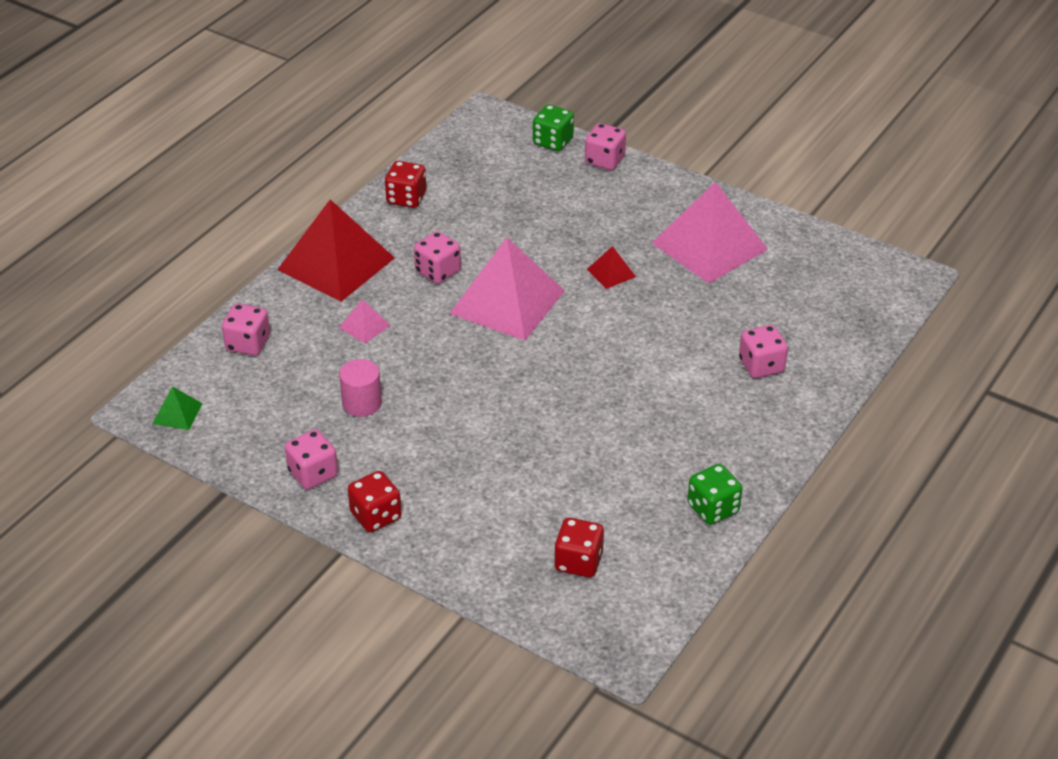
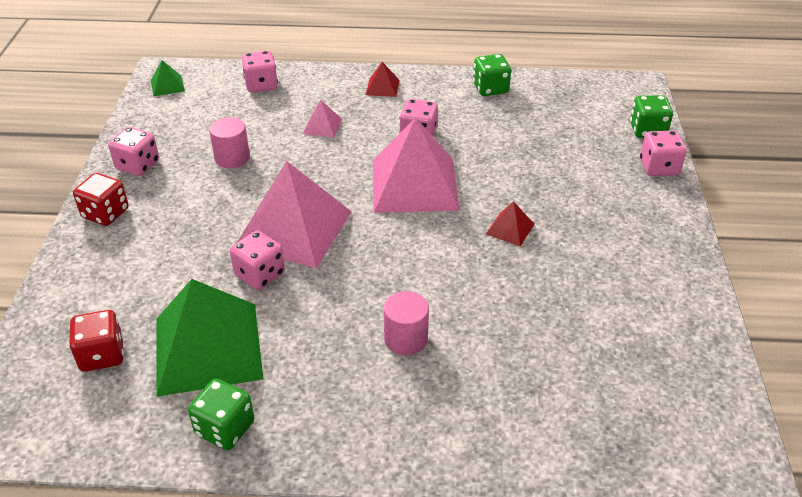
camera: 60 degrees right, 0 degrees up
(336, 263) = (382, 87): red pyramid -> red pyramid, size x0.43
(406, 198) = (490, 88): red dice -> green dice
(617, 494) = (207, 348): none -> green pyramid
(691, 379) = (406, 339): none -> pink cylinder
(709, 246) = (614, 278): pink pyramid -> pink pyramid (294, 228)
(761, 366) = (469, 386): pink dice -> pink dice (260, 275)

